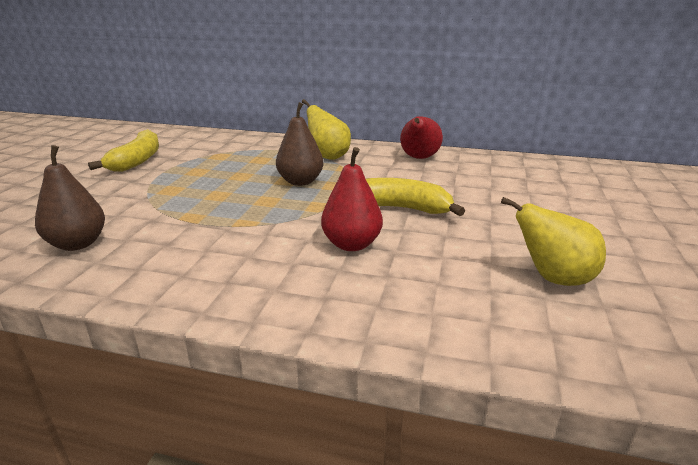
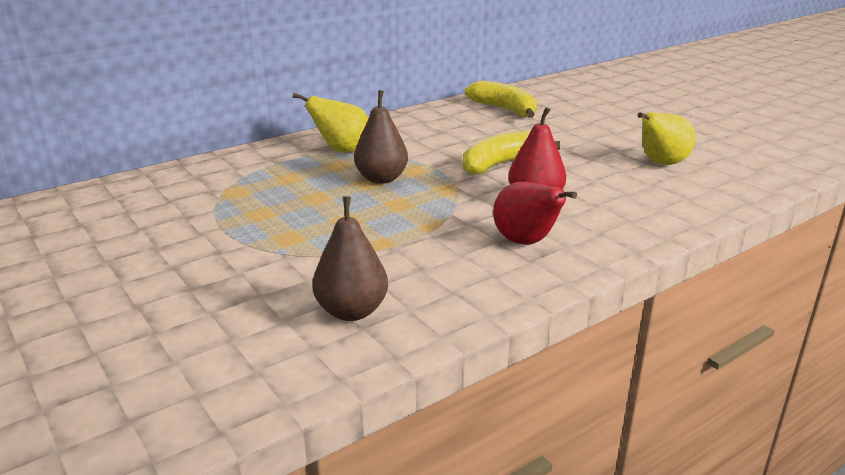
camera: 50 degrees left, 0 degrees up
(137, 161) = (154, 235): yellow banana -> yellow banana (504, 109)
(419, 158) = (416, 123): red pear -> red pear (526, 242)

